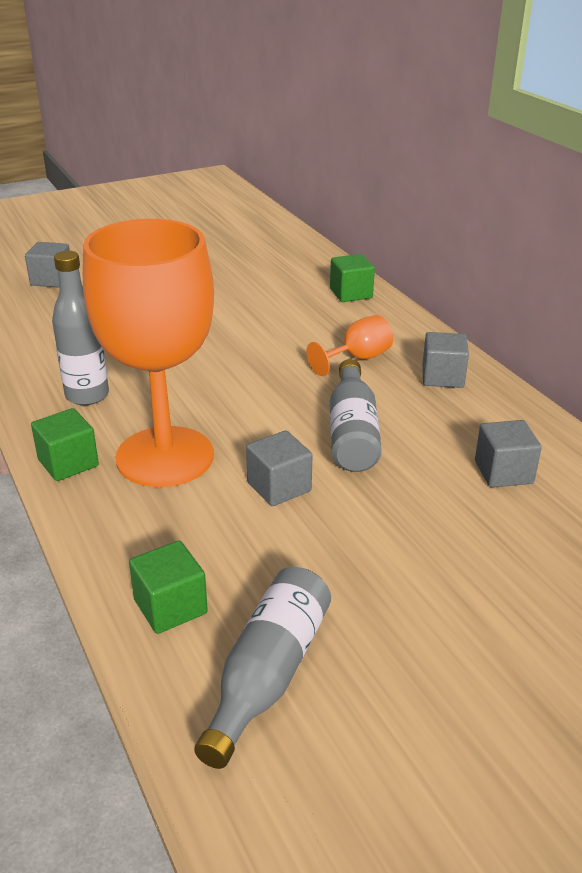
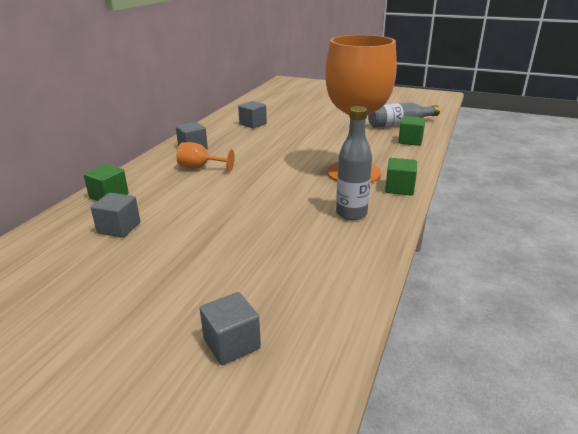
camera: 130 degrees left, 5 degrees down
(279, 487) = (328, 148): grey cube -> grey cube (119, 228)
(352, 432) = (269, 149): grey bottle -> none

